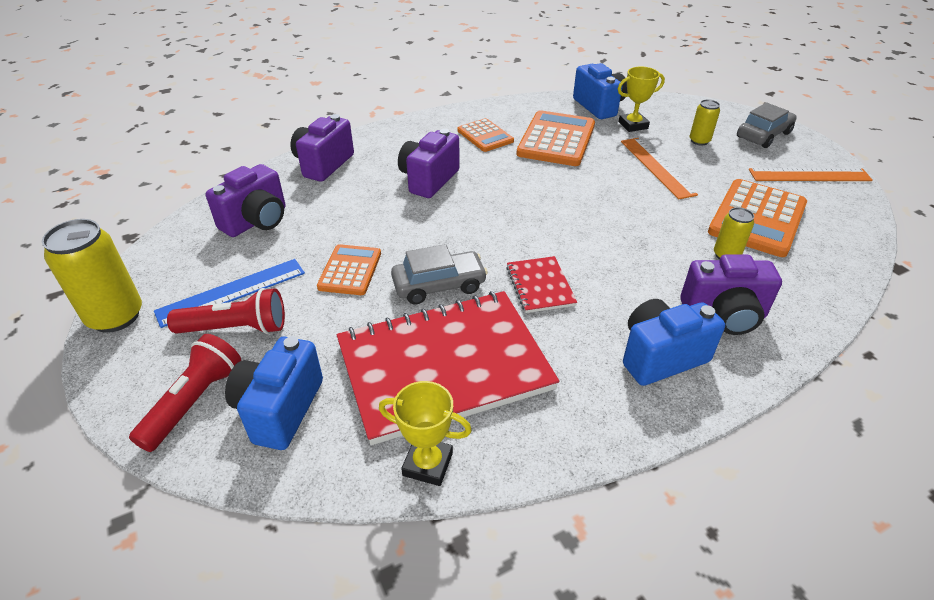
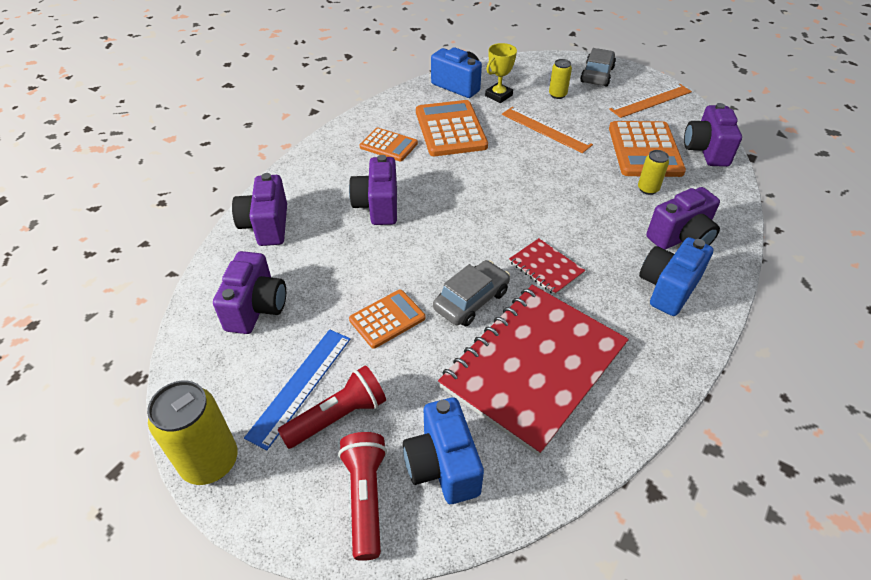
camera: 30 degrees left, 5 degrees up
(350, 270) = (387, 319): orange calculator -> orange calculator turned 75 degrees clockwise
(428, 464) = (588, 447): yellow trophy -> none
(838, 242) = (706, 150): none -> purple camera

